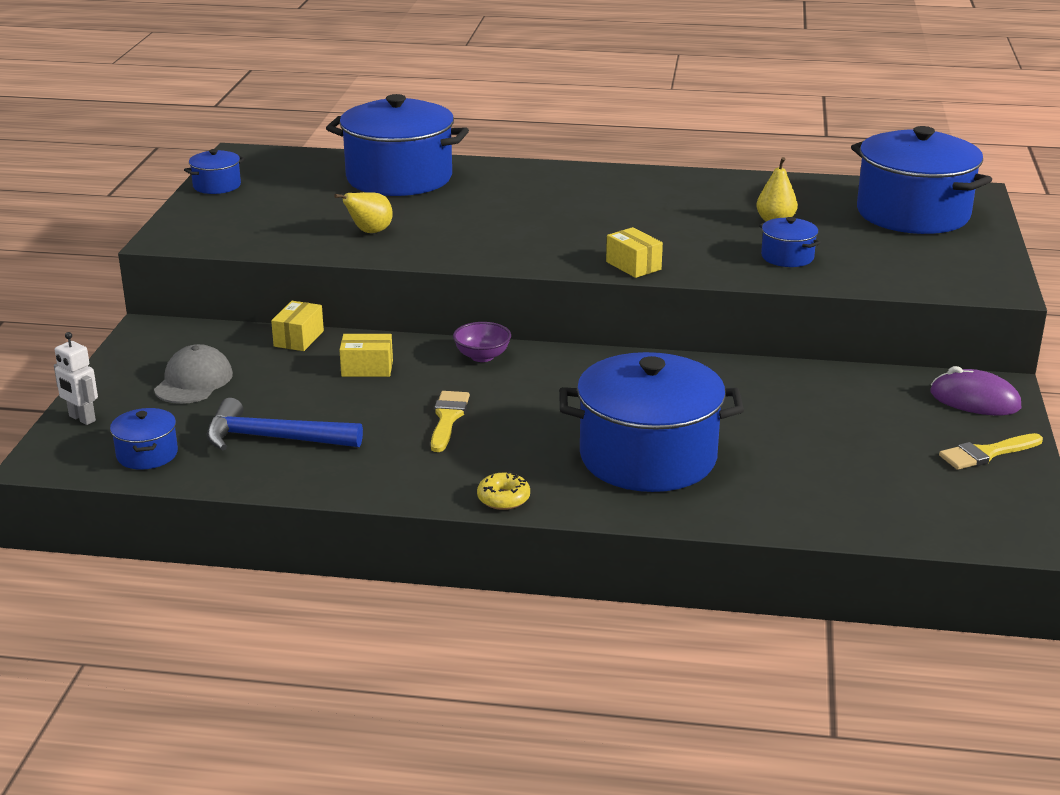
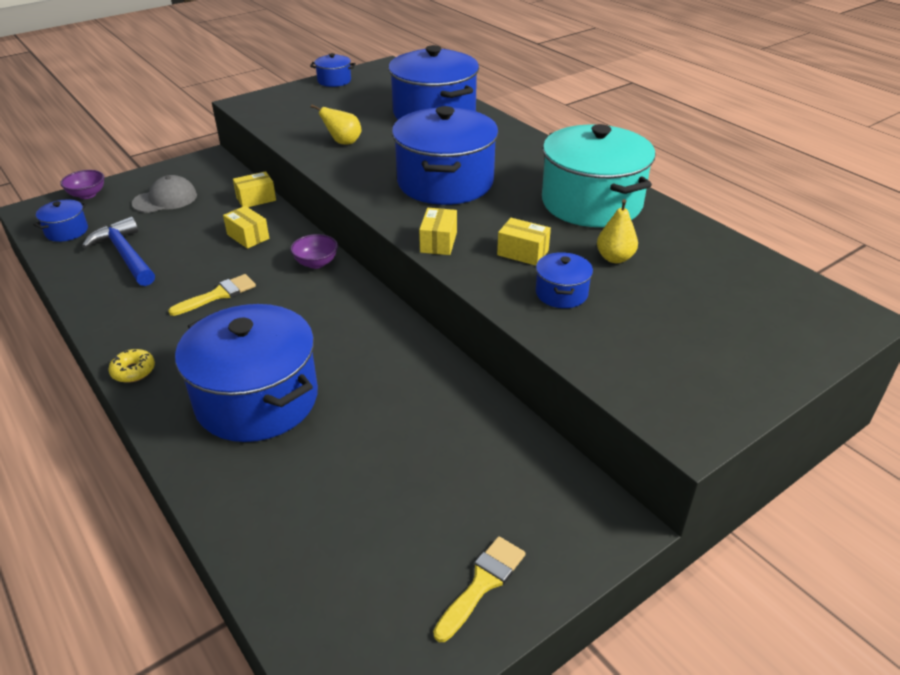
camera: 45 degrees right, 10 degrees up
(82, 418) = (87, 195): white robot -> purple bowl
(684, 194) = (591, 203): none -> turquoise pot
(708, 245) = (522, 253): none -> yellow box
(913, 214) = (753, 309): blue pot -> blue pot (445, 182)
(975, 400) = (571, 523): purple mouse -> none
(986, 453) = (482, 583): yellow brush -> yellow brush turned 105 degrees clockwise

